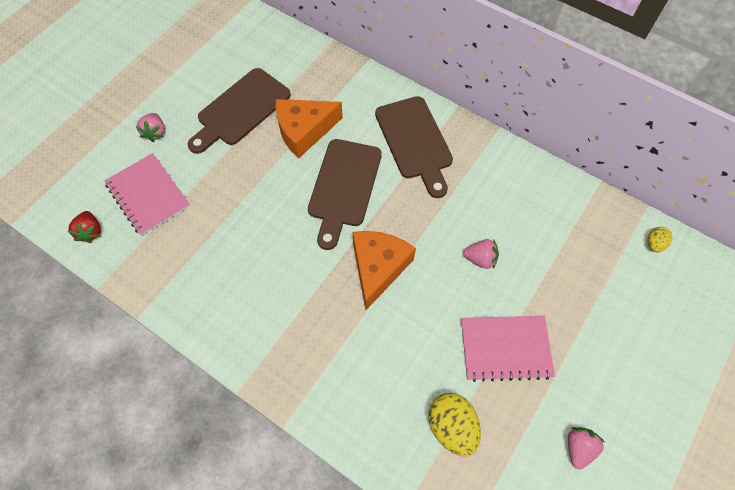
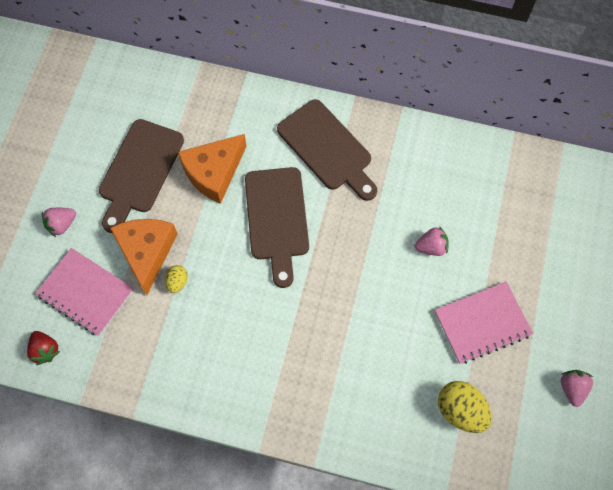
camera: 20 degrees left, 5 degrees up
(155, 133) = (62, 224): pink strawberry -> pink strawberry turned 75 degrees clockwise
(378, 268) = (341, 288): orange cheese -> orange cheese (147, 252)
(654, 244) = (579, 179): yellow egg -> yellow egg (177, 282)

